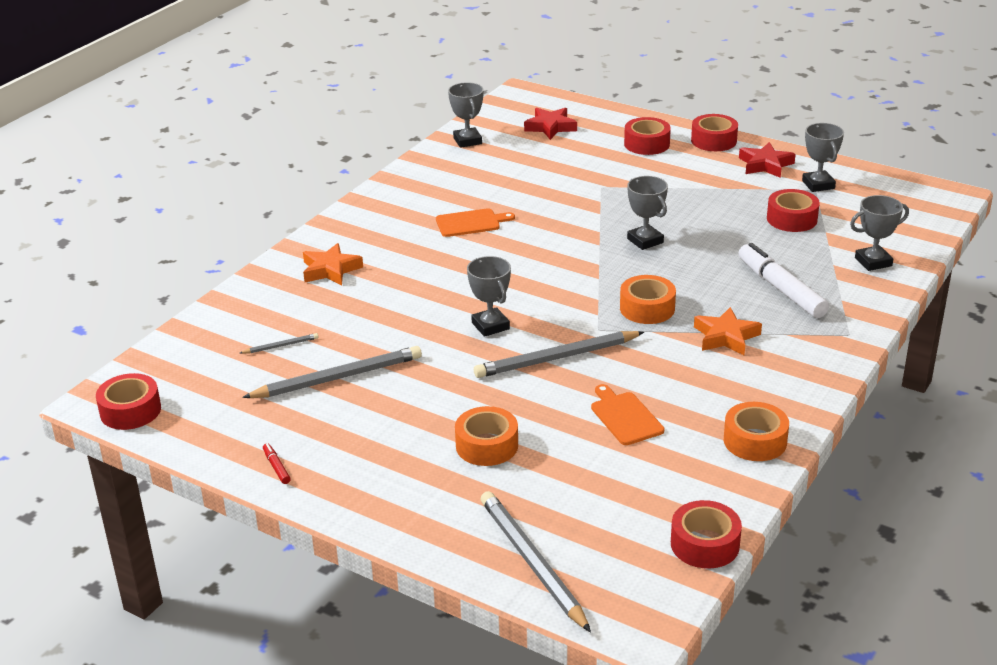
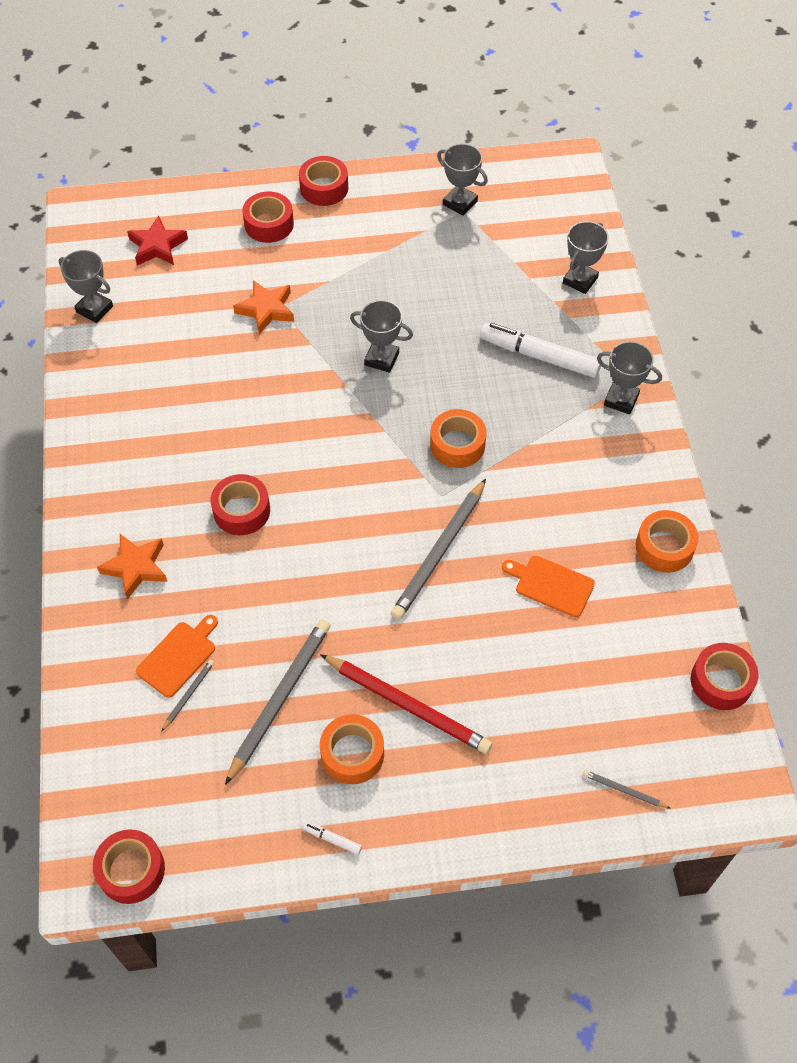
camera: 40 degrees left, 25 degrees up
(276, 467) = (332, 839): red marker -> white marker
(423, 426) = (407, 705): none -> red pencil
(470, 223) = (207, 425): orange cutting board -> orange cutting board (178, 657)
(487, 445) = (477, 691): orange tape -> orange tape (352, 754)
(490, 326) = (349, 548): grey trophy -> grey trophy (621, 400)
(532, 563) = (624, 790): grey pencil -> grey pencil, size x0.45
(726, 337) = (546, 441): orange star -> orange star (266, 310)
(765, 165) = (395, 199): red star -> none
(792, 219) = (476, 261): red tape -> red tape (241, 510)

